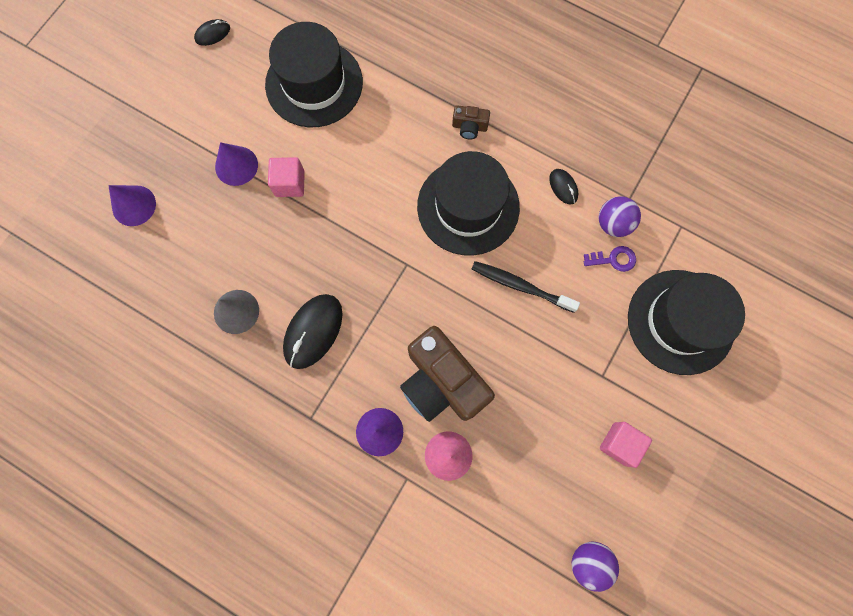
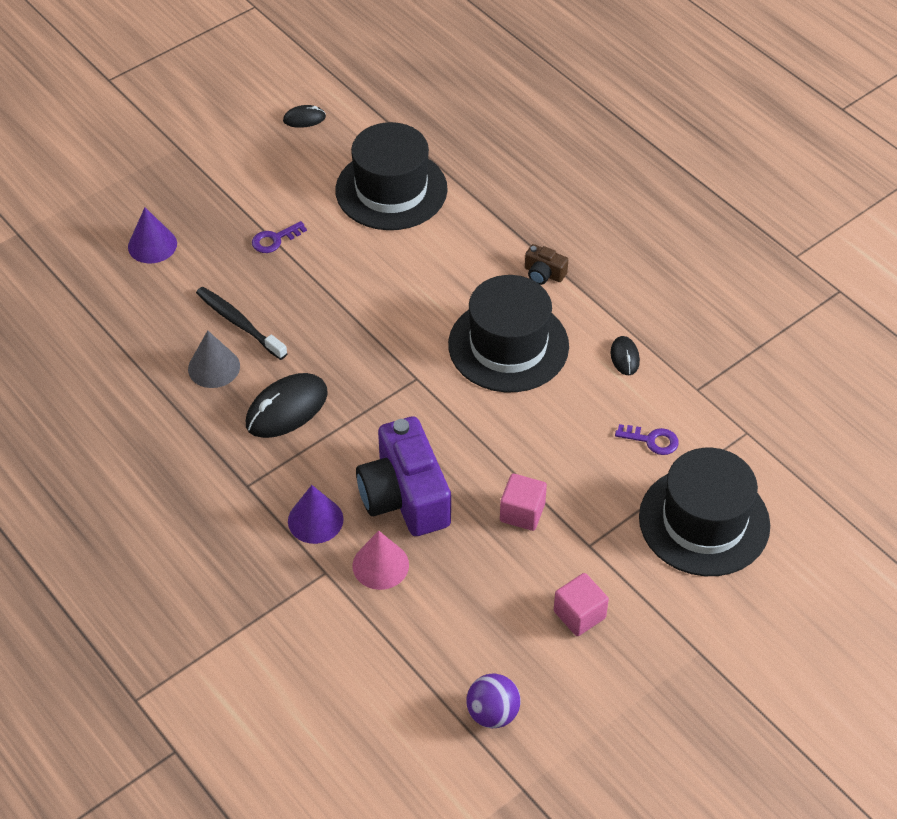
camera: 20 degrees right, 25 degrees down
(236, 165) = (274, 240): purple cone -> purple key
(290, 183) = (323, 271): pink cube -> pink cube (522, 512)
(442, 382) = (405, 496): brown camera -> purple camera
(520, 286) = (533, 434): black toothbrush -> black toothbrush (239, 323)
(613, 224) = (666, 407): purple ball -> none

